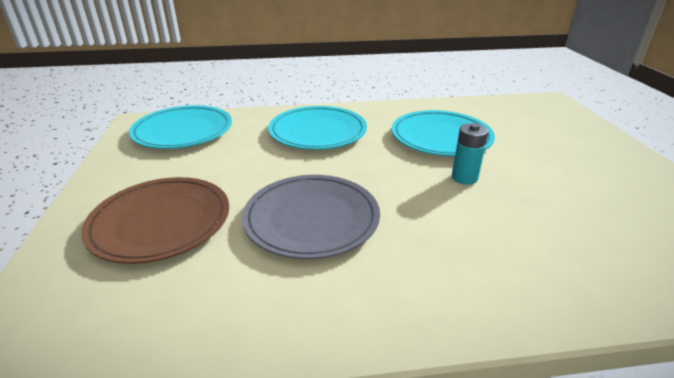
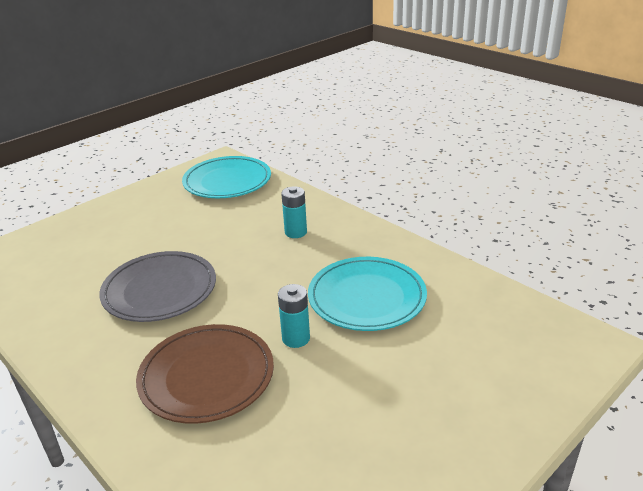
camera: 55 degrees right, 0 degrees up
(161, 222) = (109, 239): brown plate -> brown plate (207, 376)
(318, 132) = (295, 232): turquoise plate -> turquoise battery

